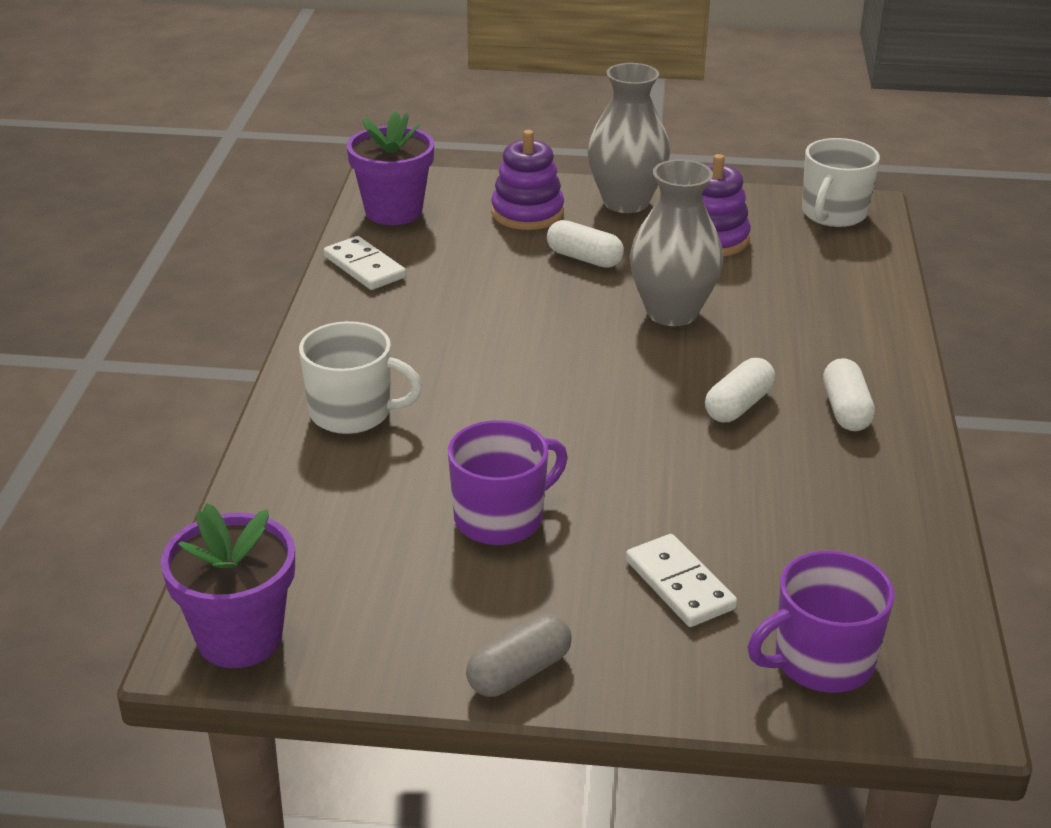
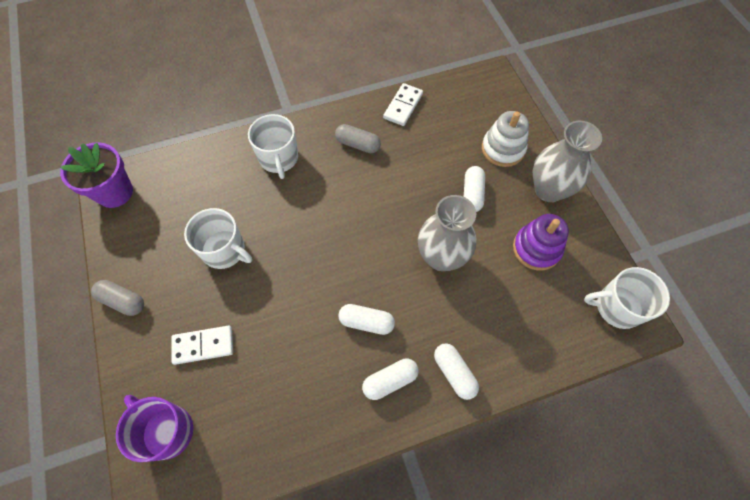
camera: 65 degrees right, 30 degrees up
(393, 211) = (464, 93): purple flower pot -> none
(400, 327) = (358, 144): none -> grey capsule
(501, 518) = (224, 250): purple mug -> white mug
(527, 213) = (503, 149): purple stacking toy -> white stacking toy
(679, 584) = (203, 345): white domino -> white domino turned 45 degrees clockwise
(861, 354) = (454, 373): none -> white capsule

